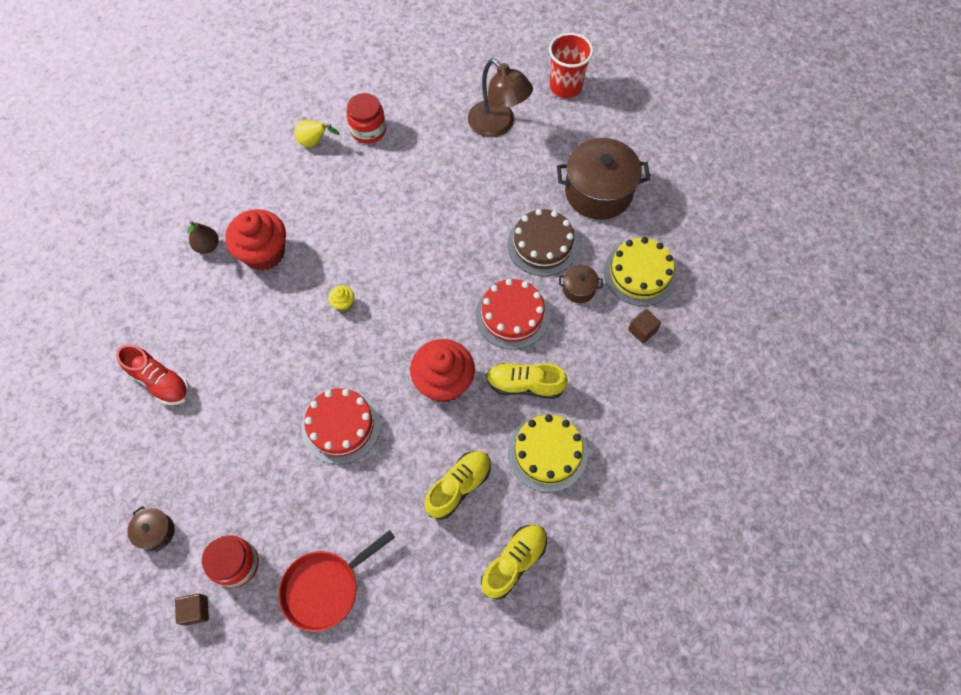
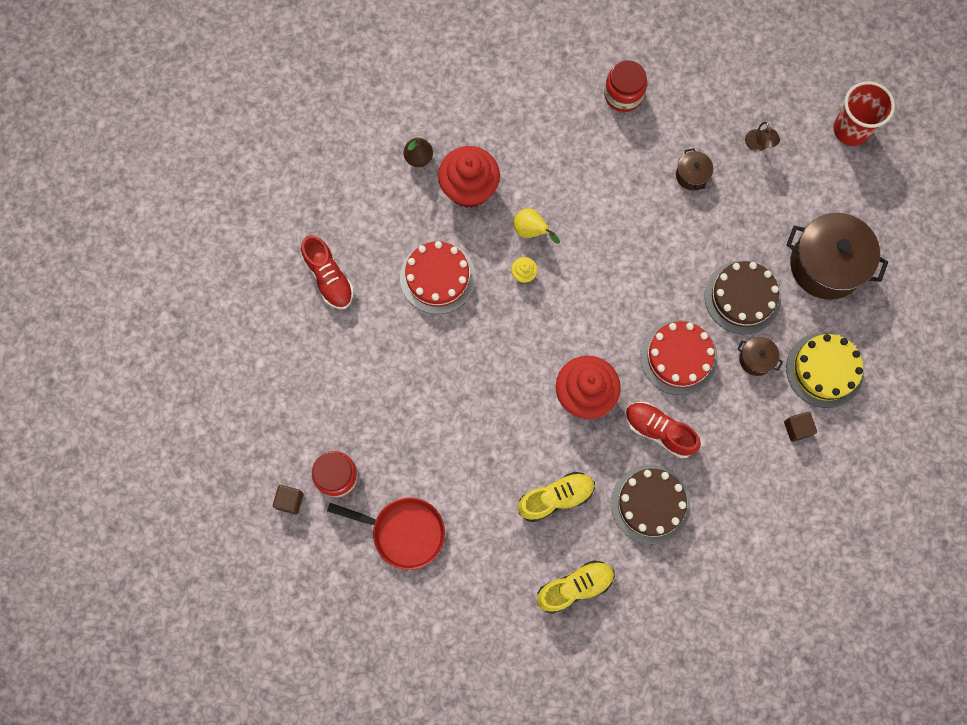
camera: 25 degrees right, 10 degrees up
(156, 532) = (279, 417): brown pot -> brown pot (692, 175)
(314, 142) = (564, 86): yellow pear -> yellow pear (531, 231)
(325, 587) = (404, 532): red pan -> red pan turned 150 degrees counterclockwise
(341, 426) = (474, 393): red cake -> red cake (437, 277)
(498, 125) = (758, 145): brown lamp -> brown lamp, size x0.46
(525, 385) = (659, 431): yellow shoe -> red shoe
(547, 452) = (650, 504): yellow cake -> brown cake

